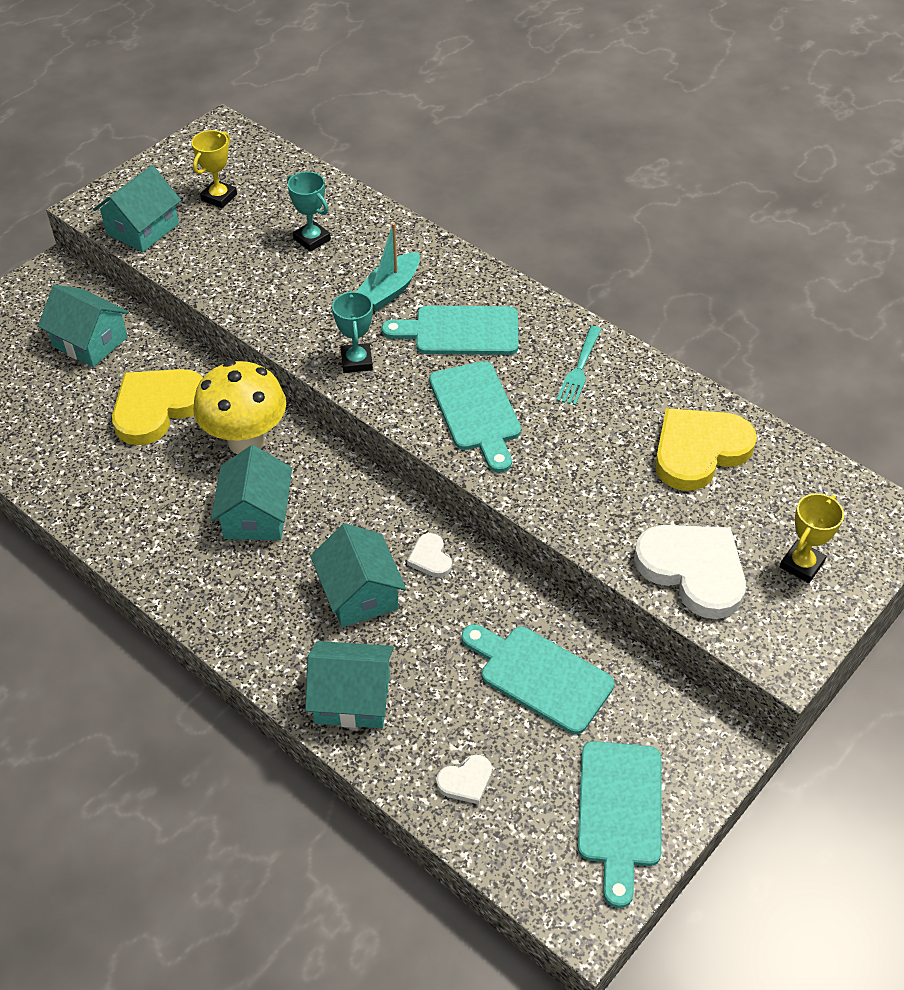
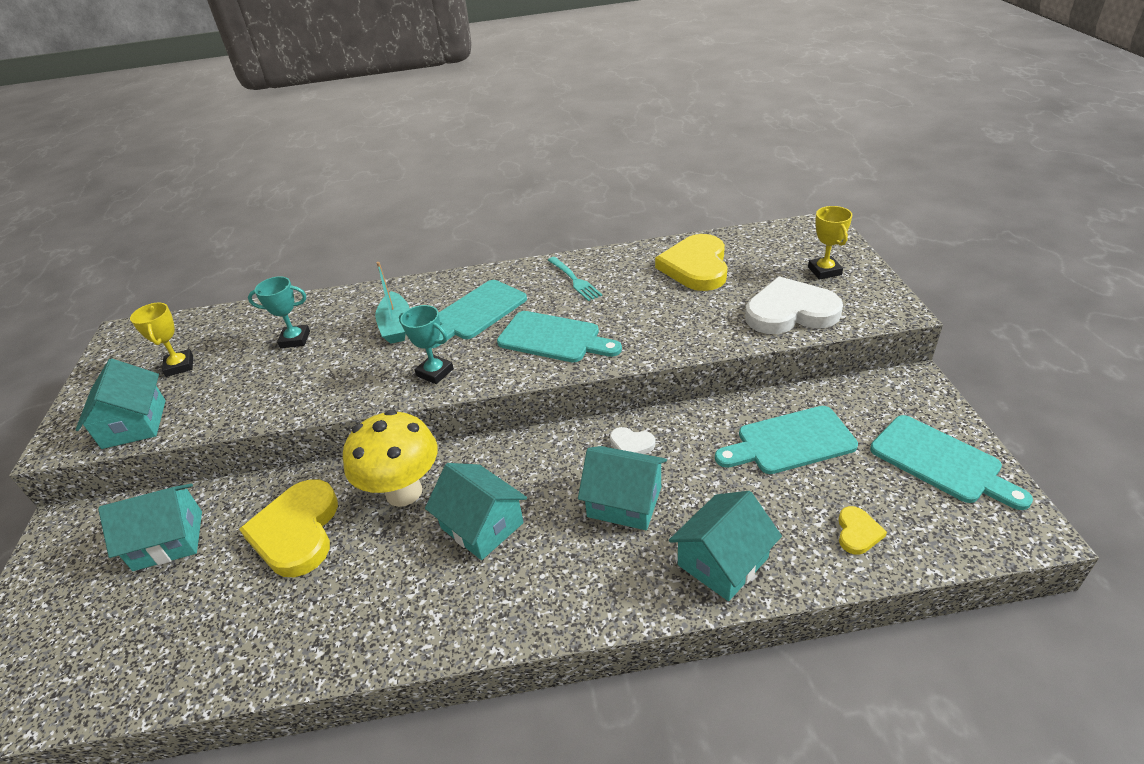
camera: 45 degrees left, 10 degrees down
(466, 781) = (857, 532): white heart -> yellow heart

